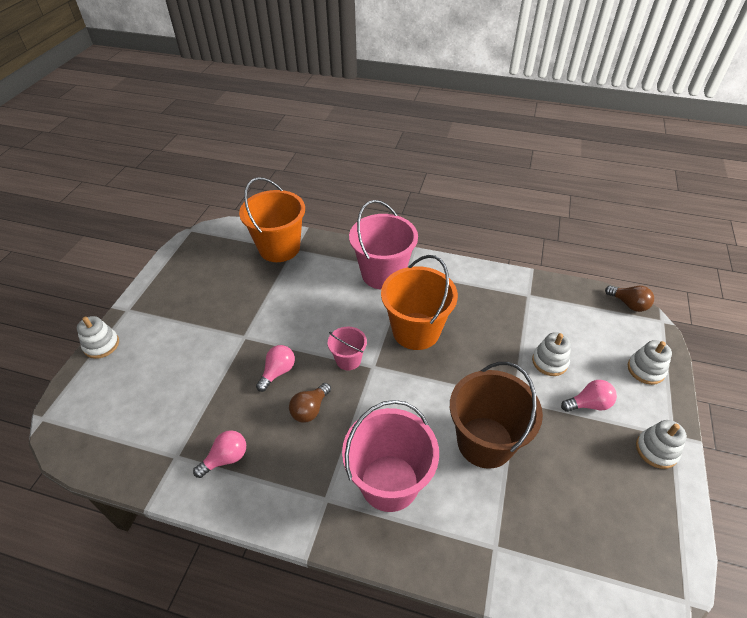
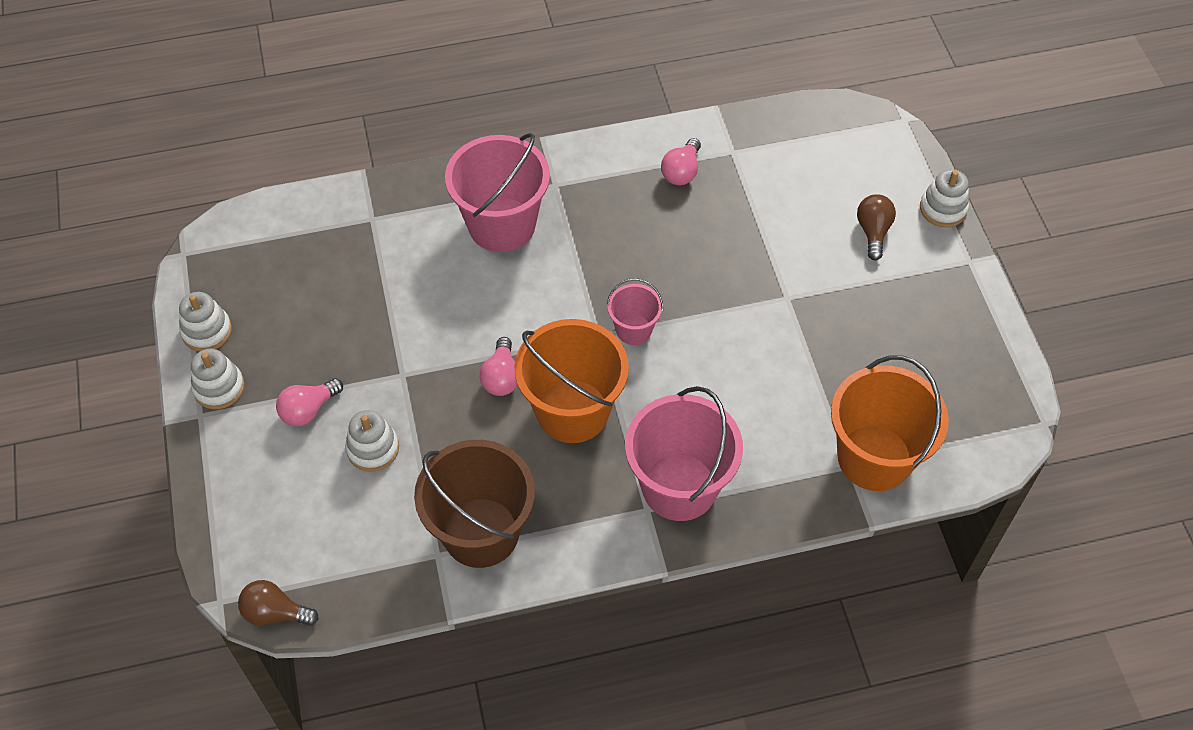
camera: 150 degrees right, 10 degrees up
(278, 372) = (706, 276): pink light bulb -> pink light bulb (501, 377)
(310, 409) = (634, 254): brown light bulb -> brown light bulb (873, 232)
(485, 442) = (419, 308): brown bucket -> brown bucket (481, 532)
(645, 370) = (239, 497): white stacking toy -> white stacking toy (207, 331)

